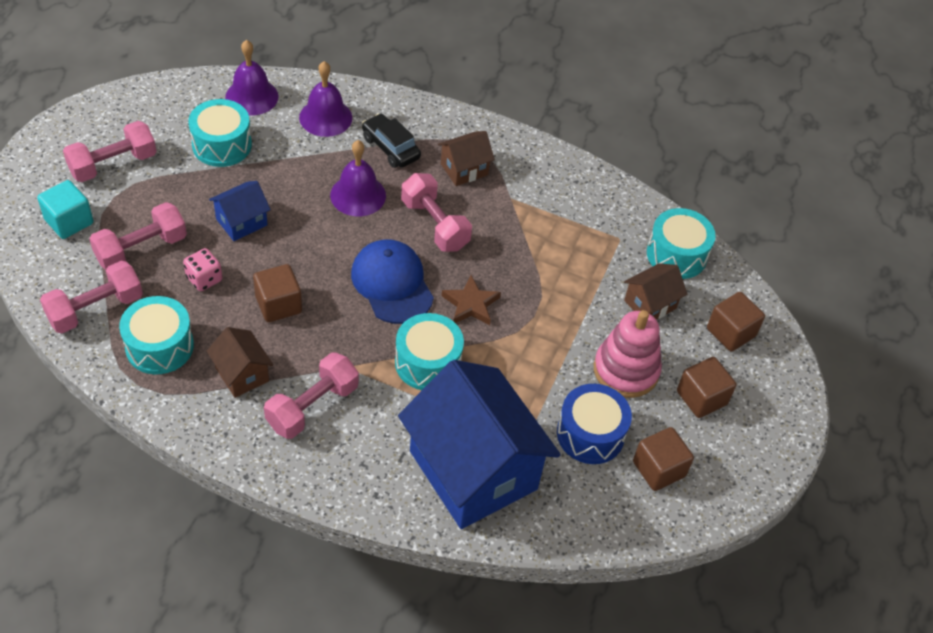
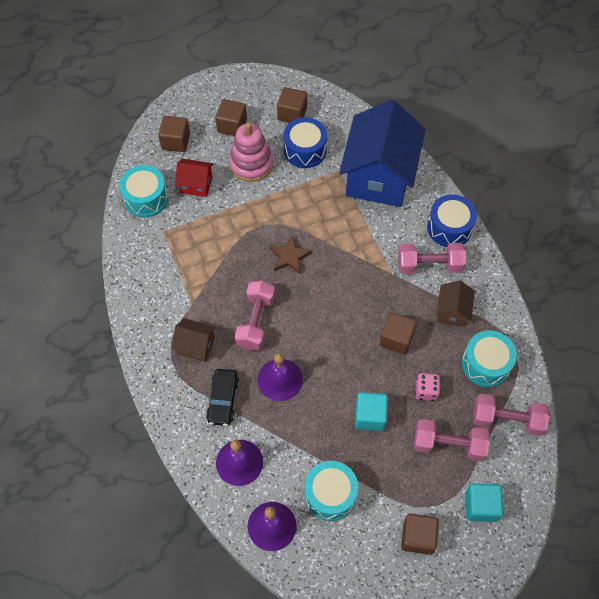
camera: 130 degrees left, 10 degrees up
(113, 164) = (417, 537): pink dumbbell -> brown cube
(241, 222) = (370, 416): blue house -> turquoise cube
(328, 469) = (449, 228): none -> blue drum
(392, 284) = (320, 302): blue cap -> none
(428, 363) = (346, 243): turquoise drum -> none
(650, 304) = (196, 184): brown house -> red house

